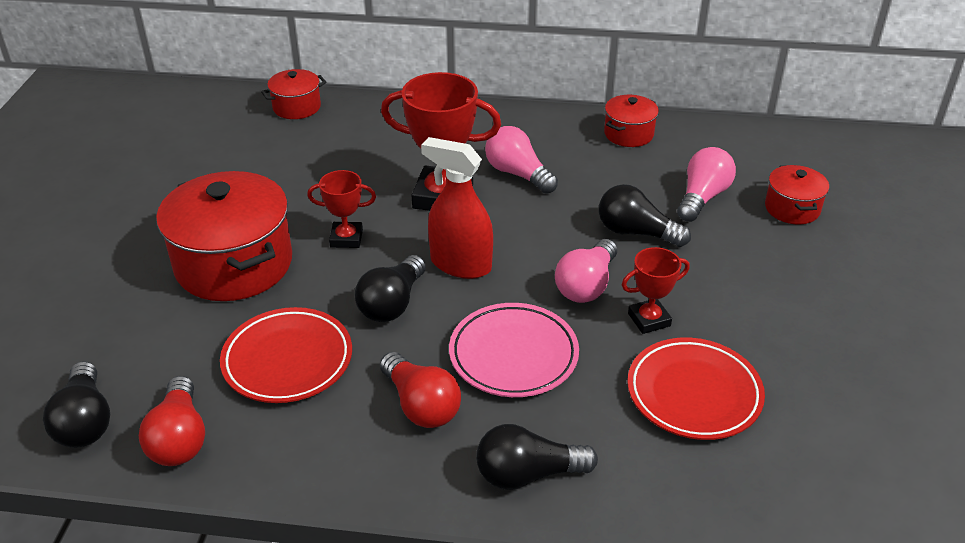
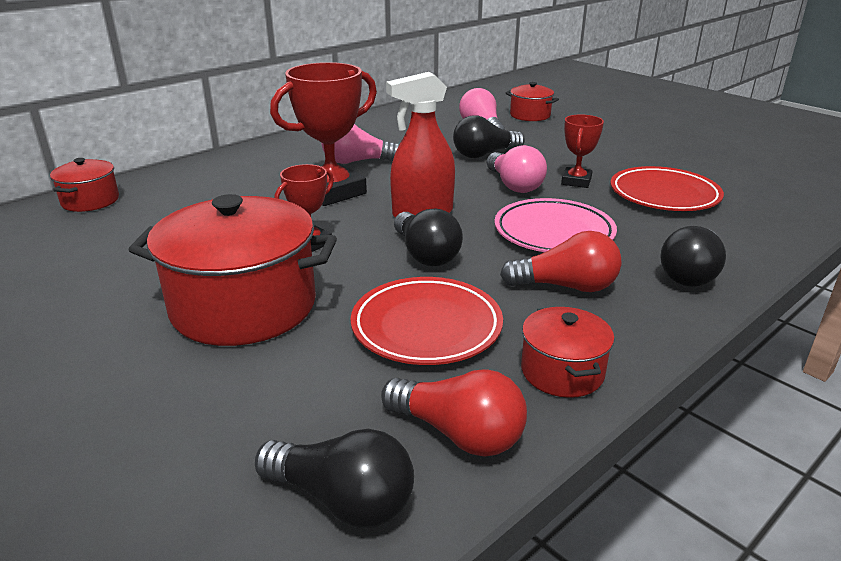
camera: 50 degrees left, 10 degrees down
(628, 134) = (383, 122): red pot -> red pot (562, 372)

